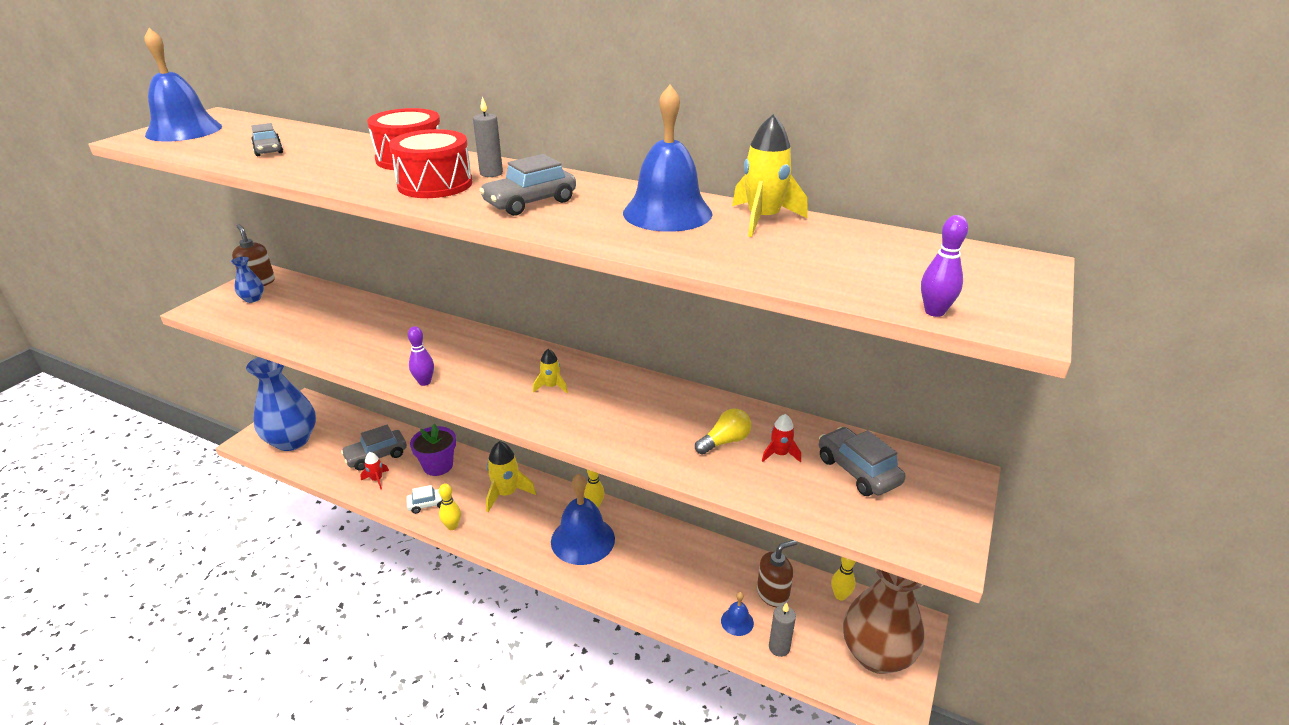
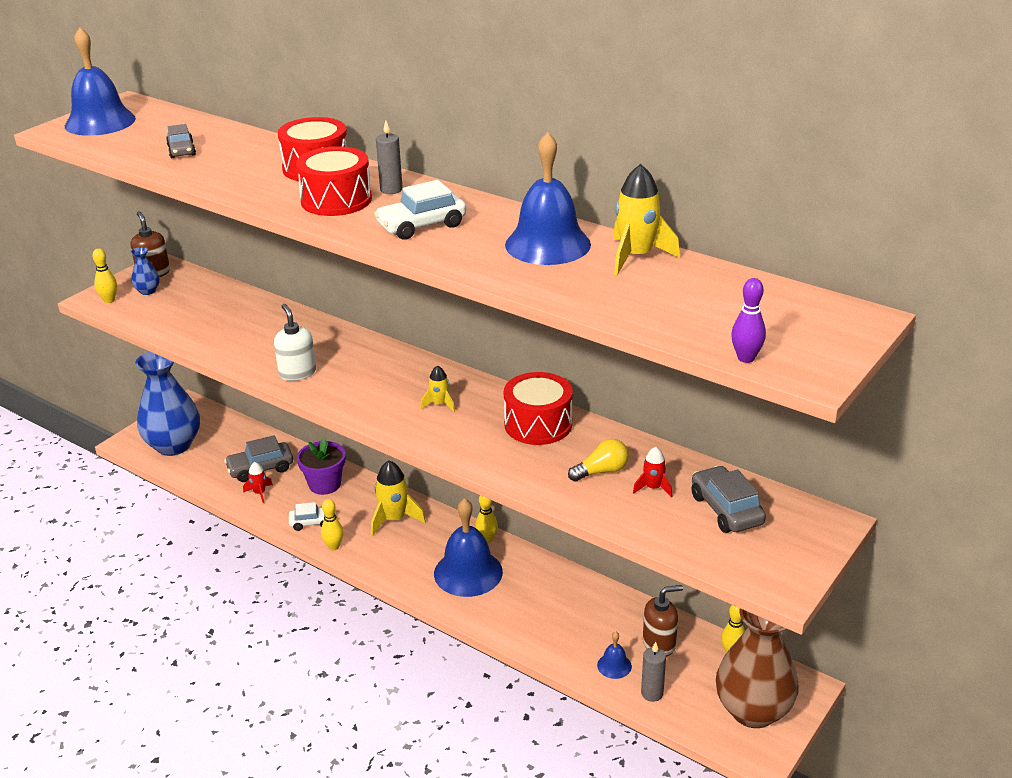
camera: 10 degrees right, 0 degrees up
(213, 309) = (109, 300): none -> yellow bowling pin
(405, 366) = (297, 373): none -> white soap dispenser
(424, 382) = (314, 390): purple bowling pin -> none
(530, 202) = (421, 226): grey car -> white car
(651, 399) = (538, 424): none -> red drum

